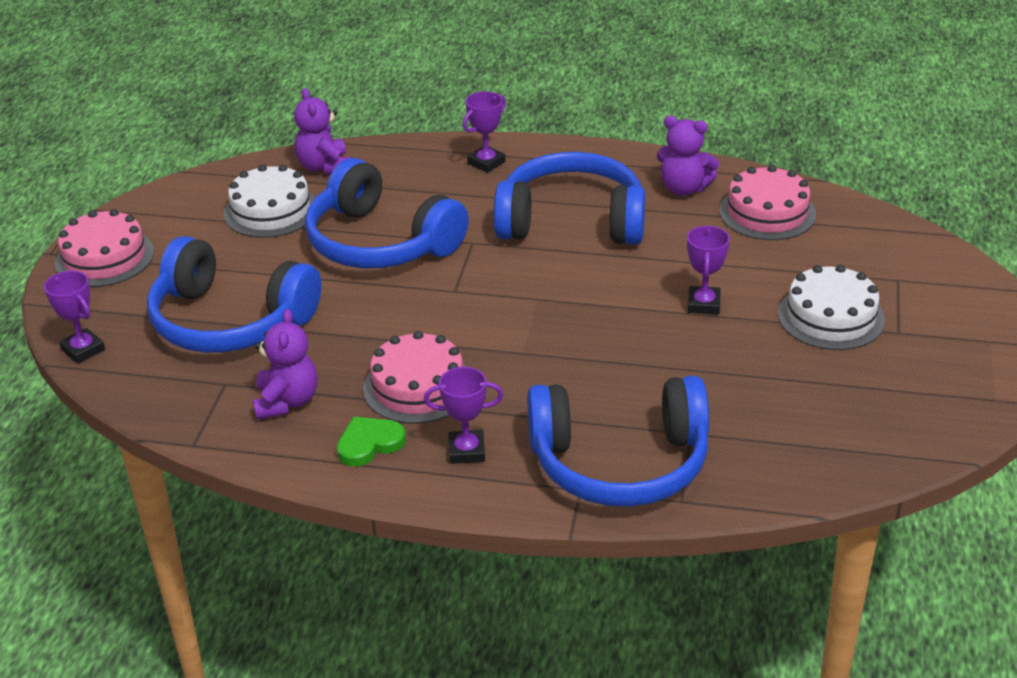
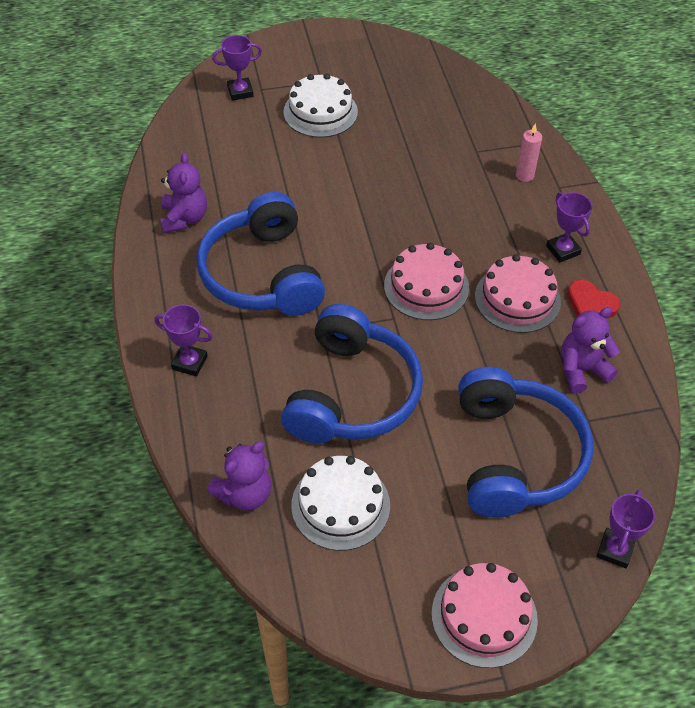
camera: 115 degrees left, 15 degrees up
(369, 444) = (590, 303): green heart -> red heart
(620, 463) = (524, 175): blue headphones -> pink candle
(703, 304) = (338, 174): purple trophy -> purple trophy (240, 92)
(767, 212) = (201, 164): pink cake -> pink cake (426, 287)

